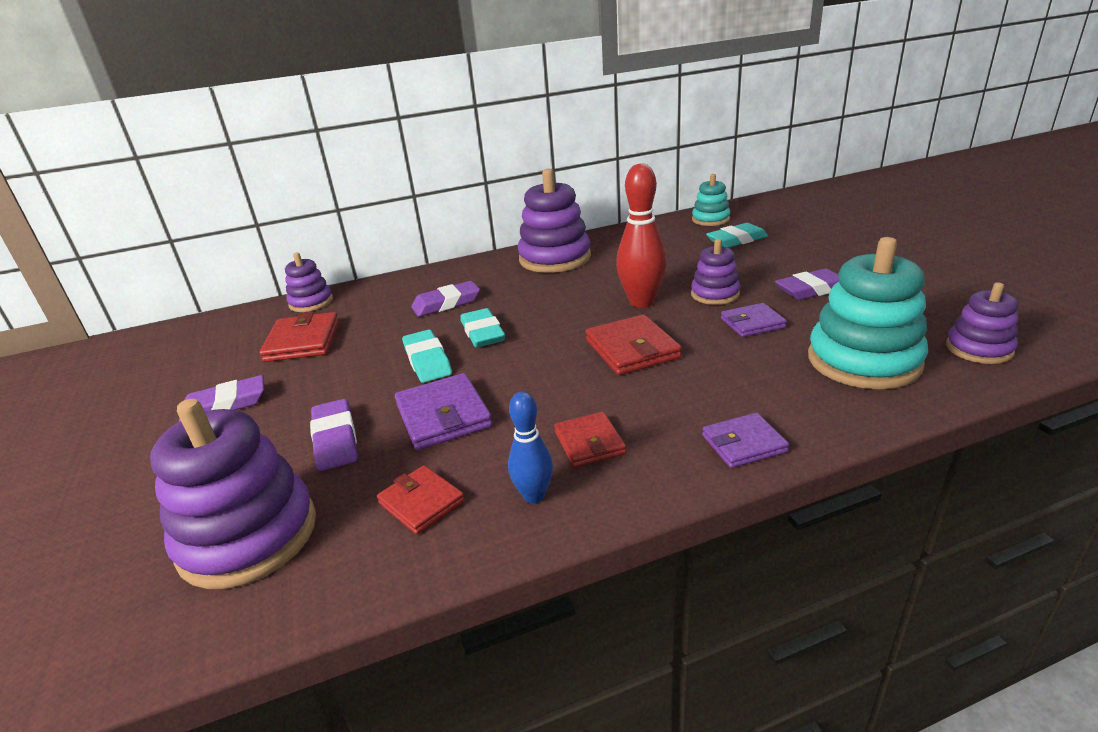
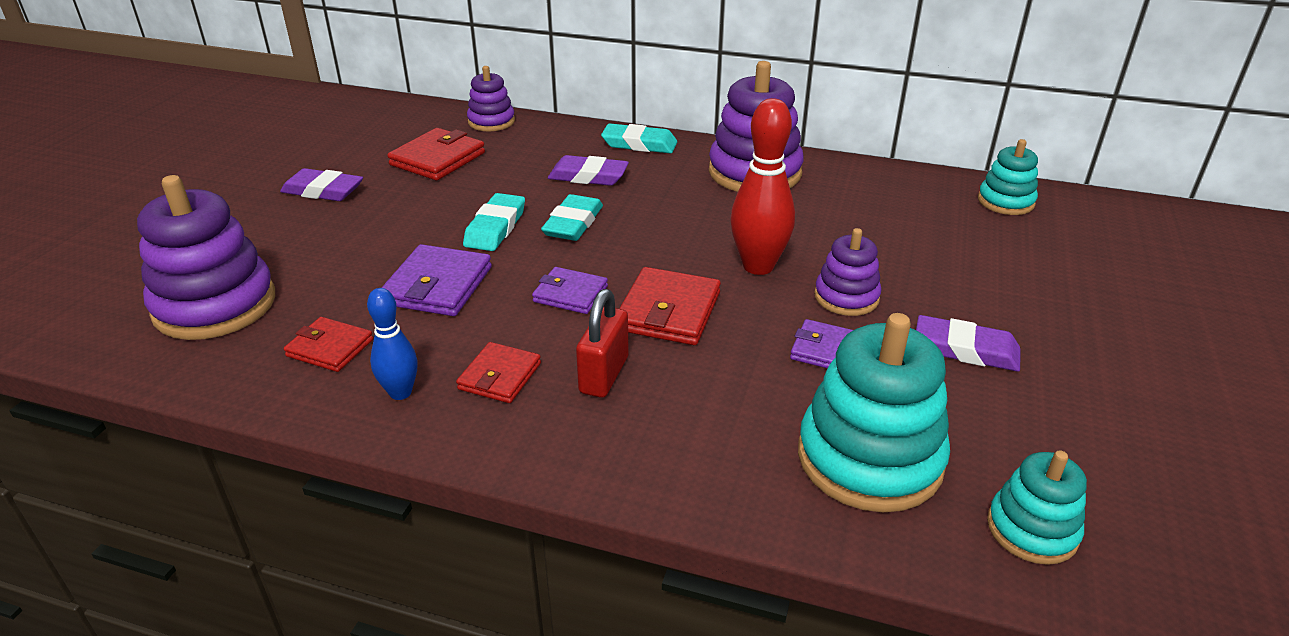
camera: 35 degrees right, 5 degrees up
(335, 439) = (348, 262): purple eraser -> none
(421, 502) = (330, 348): red wallet -> red wallet turned 60 degrees counterclockwise
(655, 403) = (604, 375): none -> red padlock
(736, 240) = (989, 243): turquoise eraser -> turquoise eraser (639, 144)
(743, 444) = (612, 459): purple wallet -> purple wallet (570, 294)
(979, 349) = (1032, 530): purple stacking toy -> turquoise stacking toy

